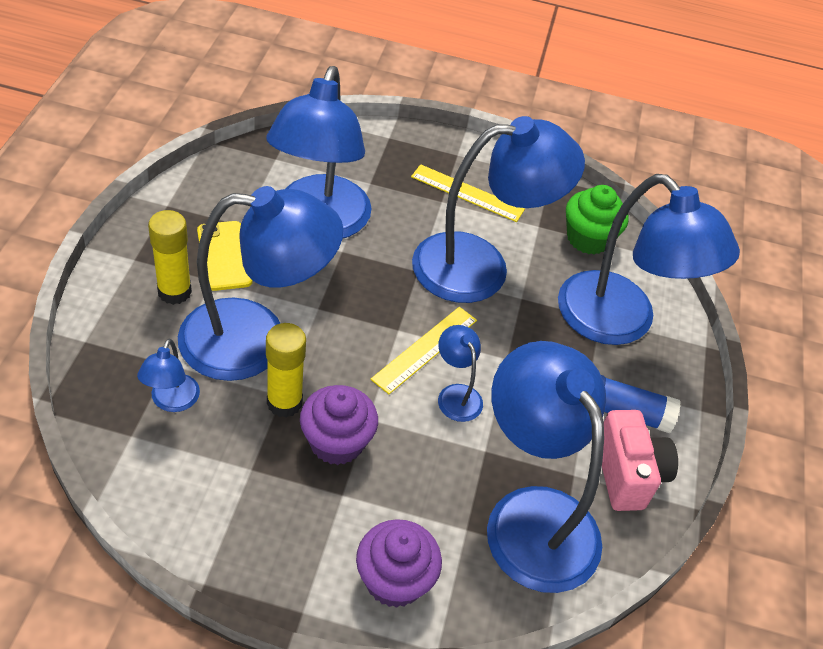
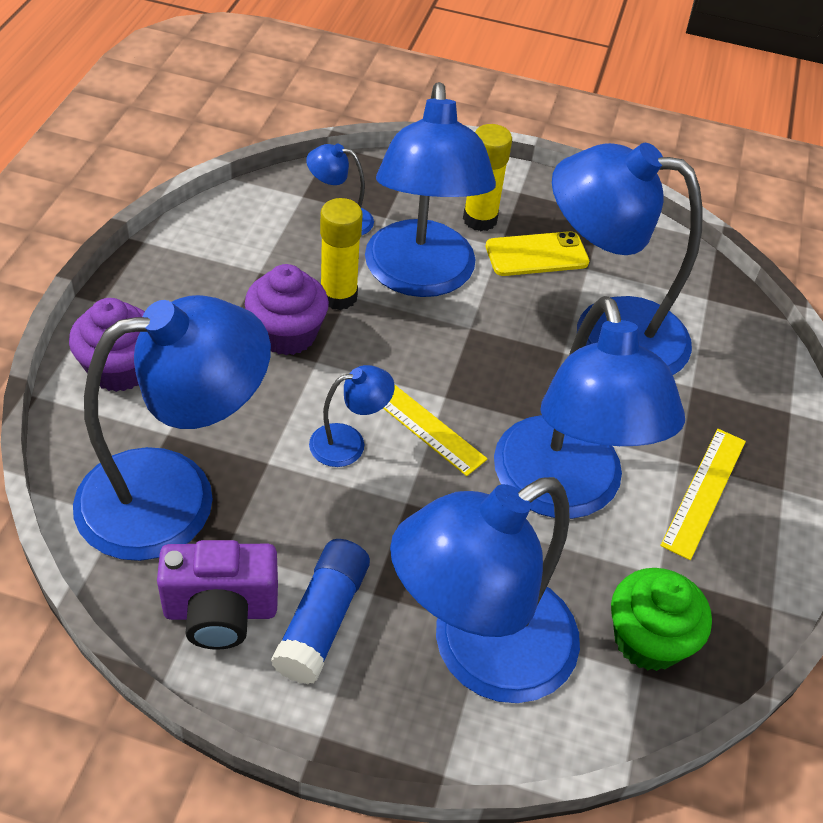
camera: 95 degrees right, 0 degrees up
(627, 474) = (220, 611): pink camera -> purple camera

